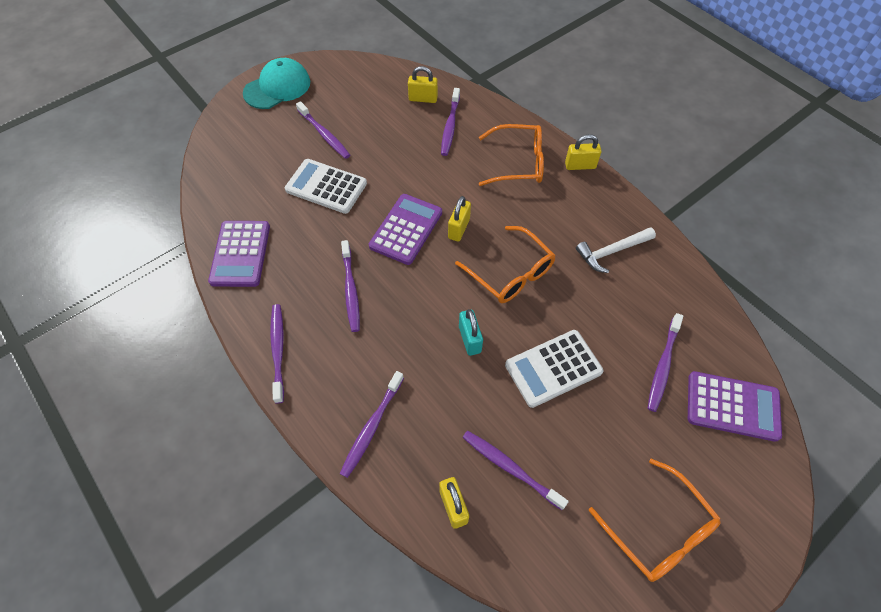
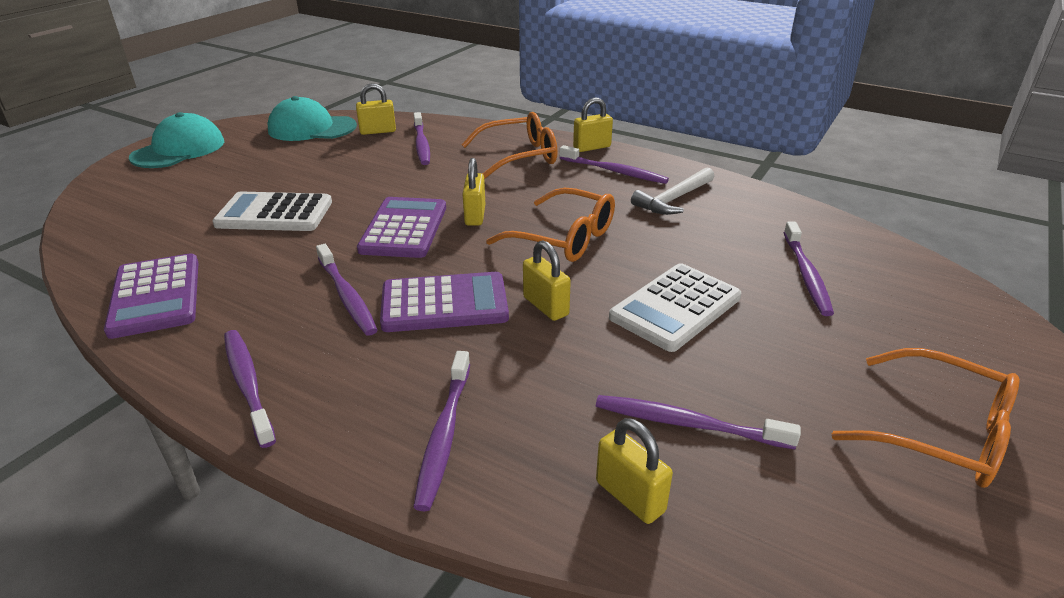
camera: 20 degrees left, 25 degrees down
(324, 135) = (257, 174): purple toothbrush -> purple toothbrush (615, 171)
(375, 82) = (312, 128): none -> turquoise cap
(469, 339) = (545, 306): turquoise padlock -> yellow padlock
(732, 406) = (914, 289): purple calculator -> purple calculator (444, 303)

